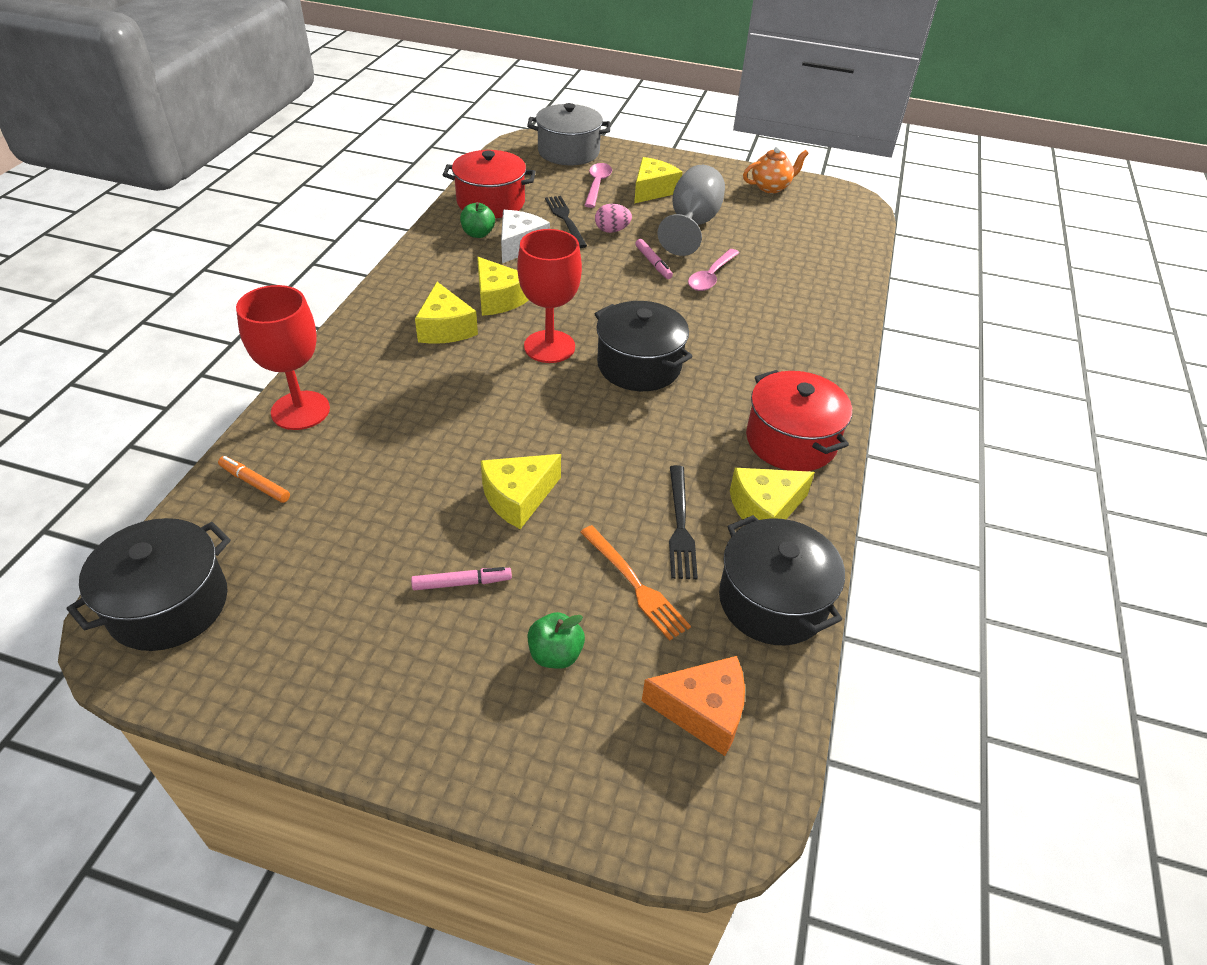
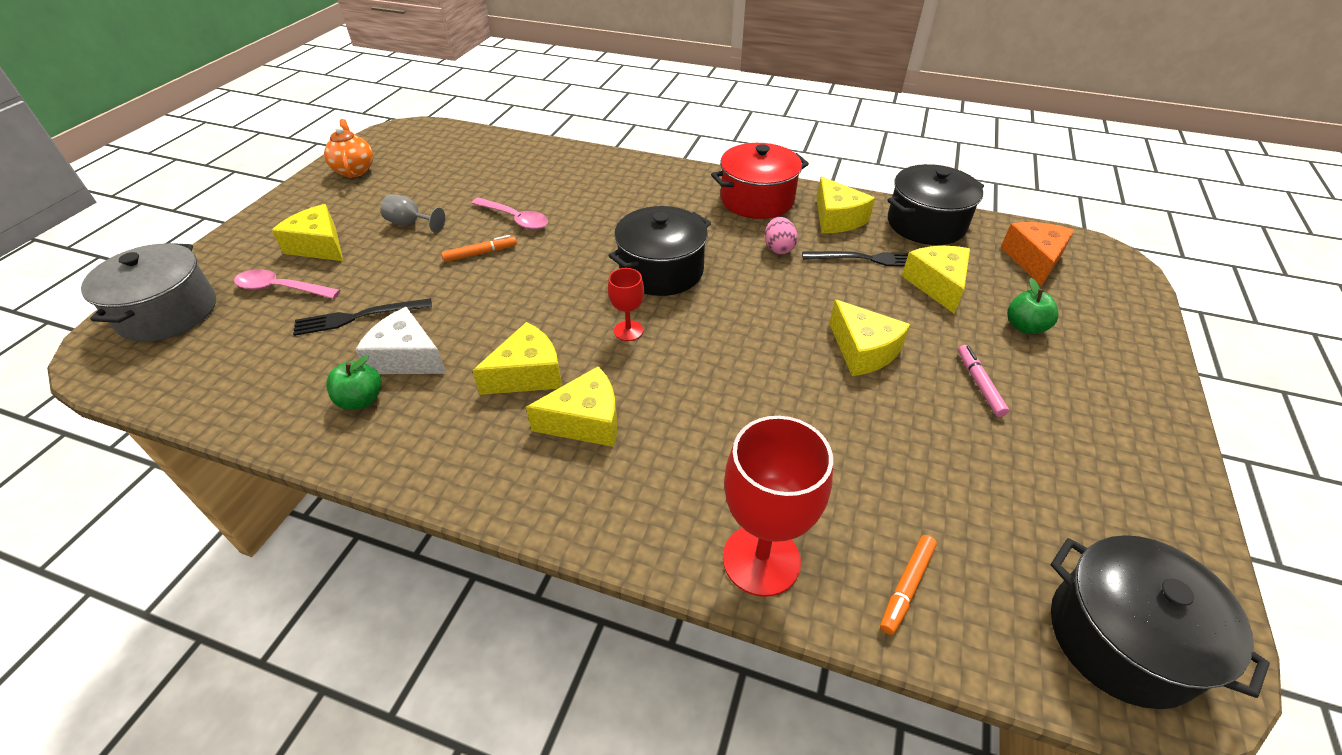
camera: 85 degrees left, 0 degrees up
(491, 202) = (276, 390): red pot -> none
(549, 347) = (628, 331): red goblet -> red goblet, size x0.52
(612, 230) = (400, 280): pink egg -> pink egg (778, 248)
(634, 584) = (937, 285): orange fork -> yellow cheese
(653, 263) = (480, 253): pink marker -> orange marker
(692, 225) = (410, 224): grey goblet -> grey goblet, size x0.52

